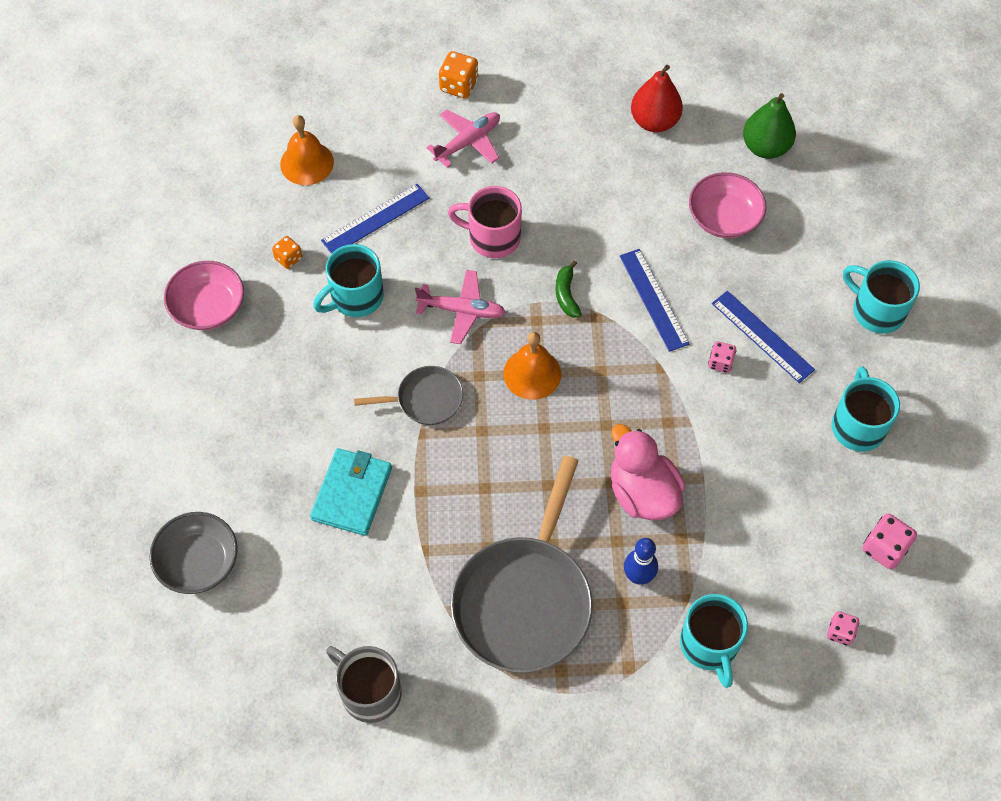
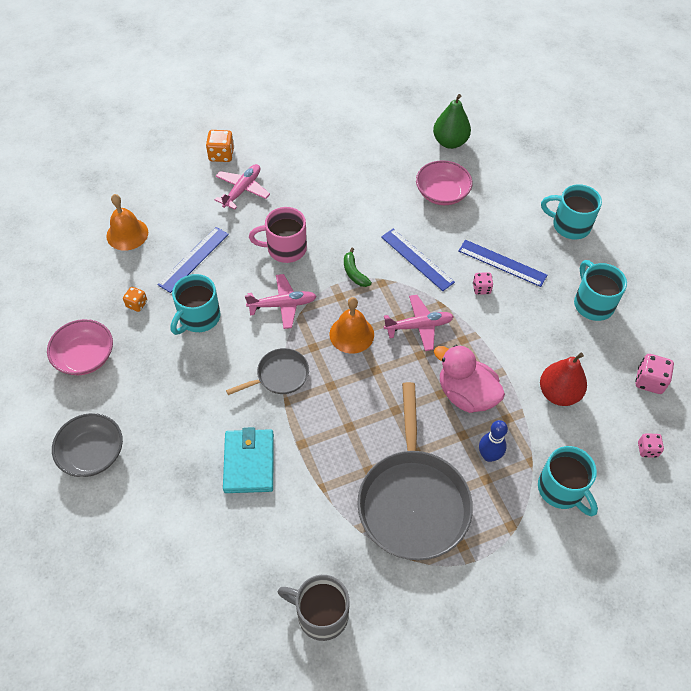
camera: 20 degrees left, 5 degrees down
(198, 562) = (143, 556): grey bowl -> grey bowl (92, 453)
(620, 388) = (419, 326): none -> pink plane
(654, 121) = (368, 144): red pear -> red pear (558, 393)

